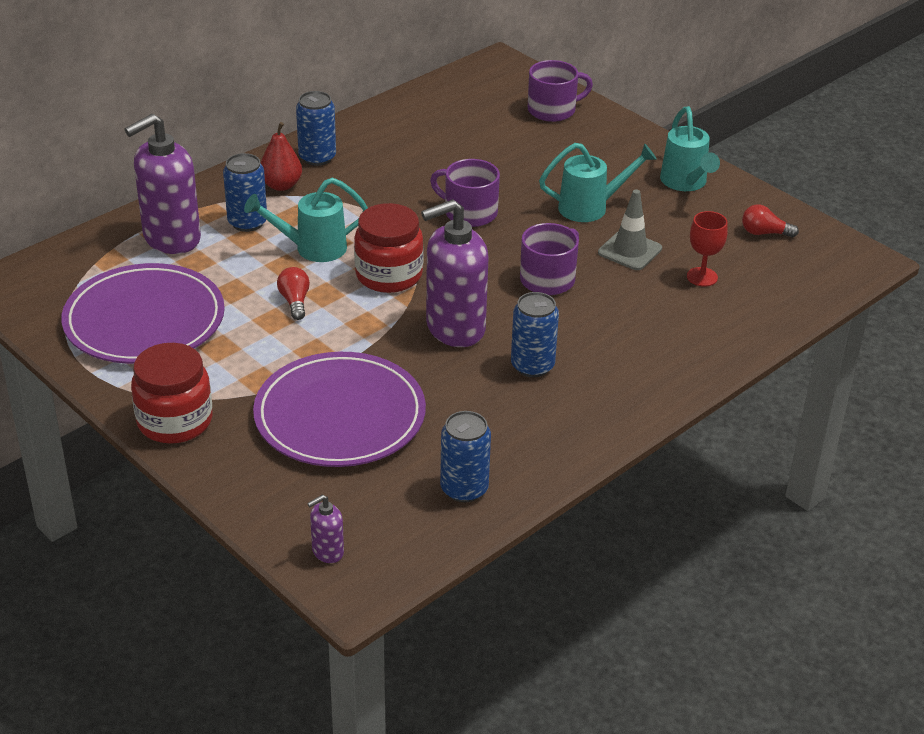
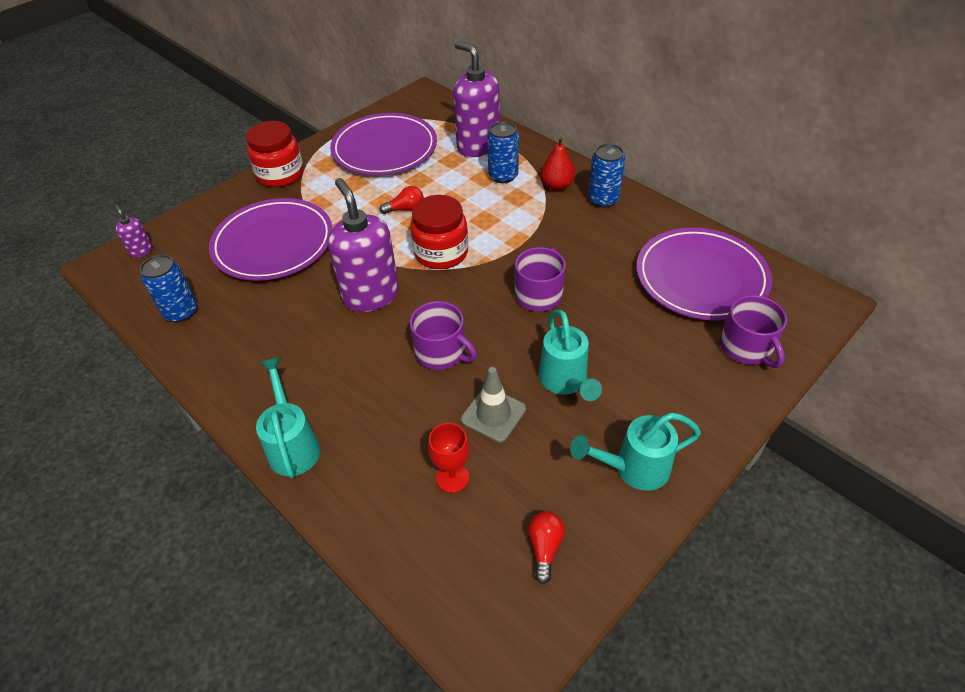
camera: 90 degrees right, 10 degrees up
(312, 248) = (473, 210): turquoise watering can -> turquoise watering can (293, 445)
(458, 118) = (701, 277): none -> purple plate
(532, 366) = (318, 345): blue can -> none

